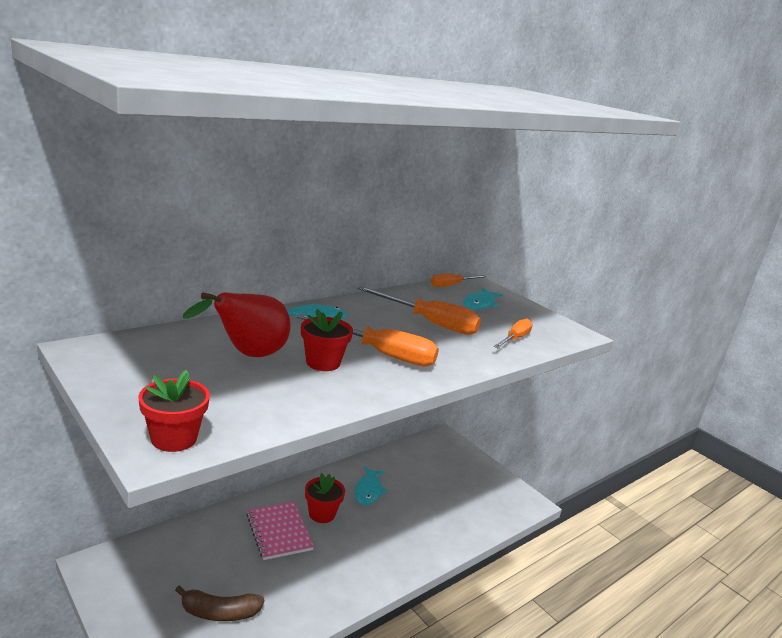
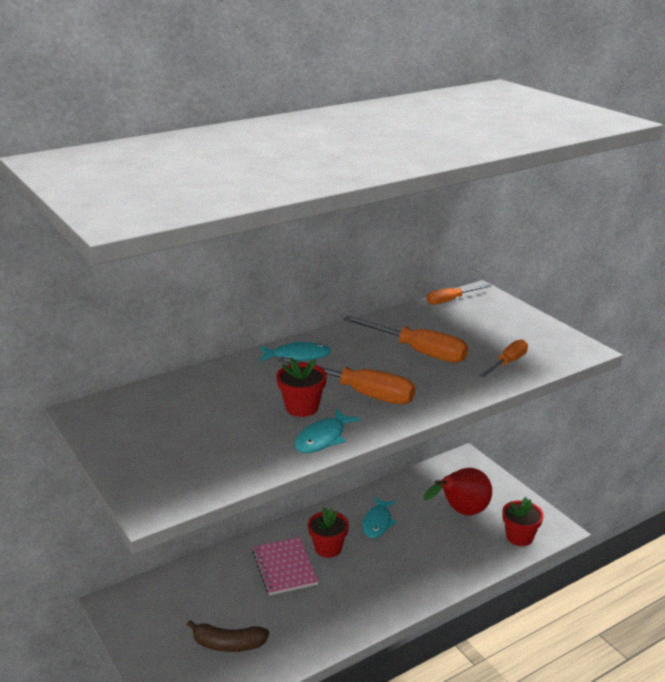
camera: 10 degrees right, 5 degrees up
(174, 438) = (165, 493): red flower pot -> red flower pot (519, 537)
(248, 355) = (231, 405): red pear -> red pear (461, 512)
(479, 304) = (478, 322): turquoise fish -> turquoise fish (323, 438)

